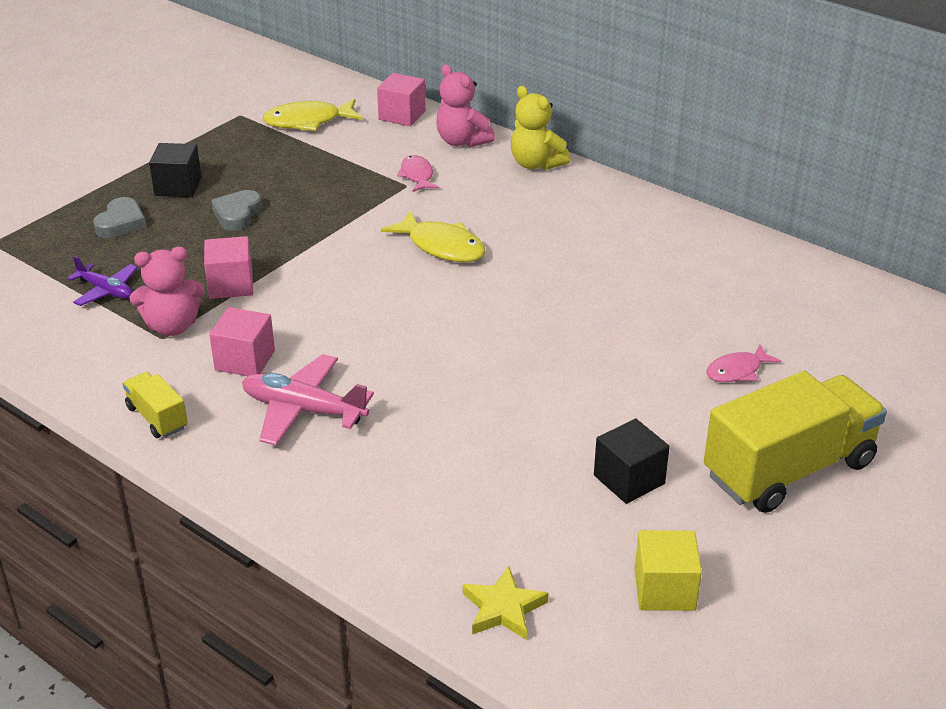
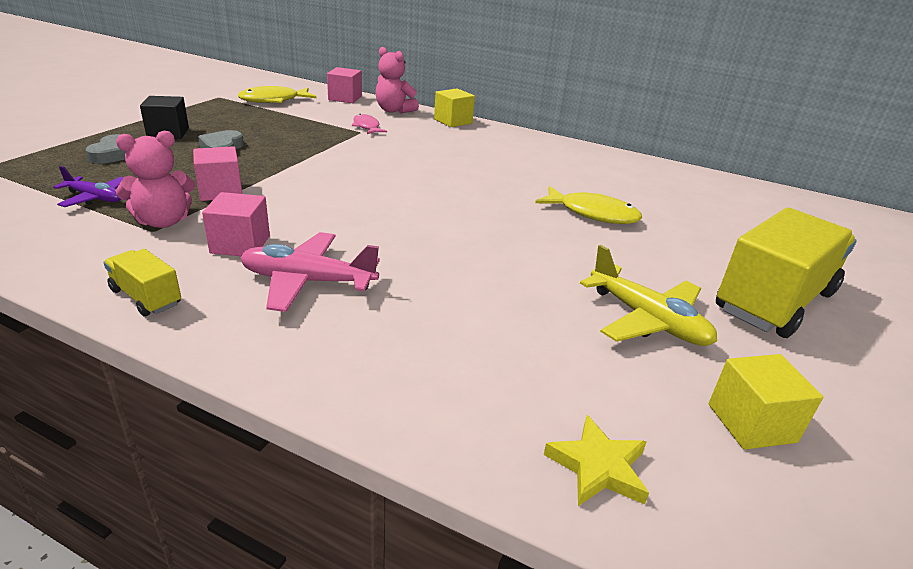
camera: 15 degrees left, 5 degrees down
(442, 246) = (401, 164): yellow fish -> yellow fish (593, 214)
(536, 164) = (453, 121): yellow teddy bear -> yellow cube
(629, 479) = (647, 320): black cube -> yellow plane
(737, 371) = (677, 233): pink fish -> none

